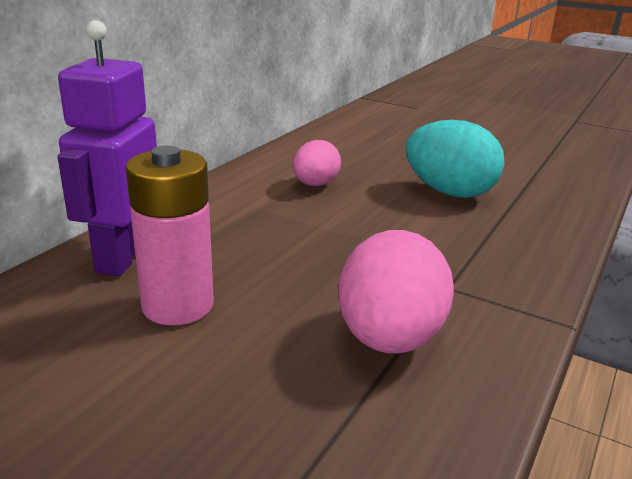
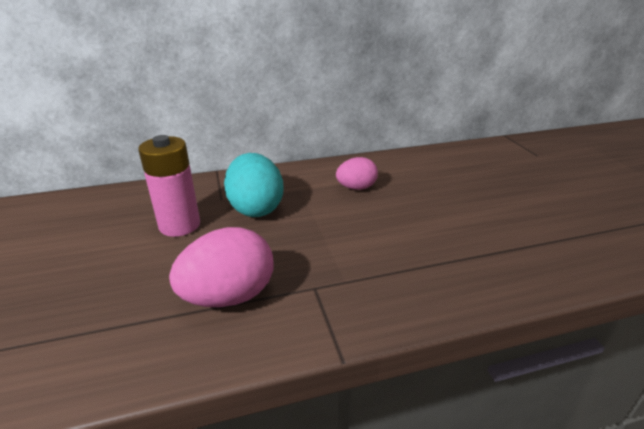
camera: 45 degrees right, 5 degrees up
(123, 258) = (200, 191): purple robot -> none
(449, 192) = (436, 228): turquoise egg -> turquoise egg (256, 208)

